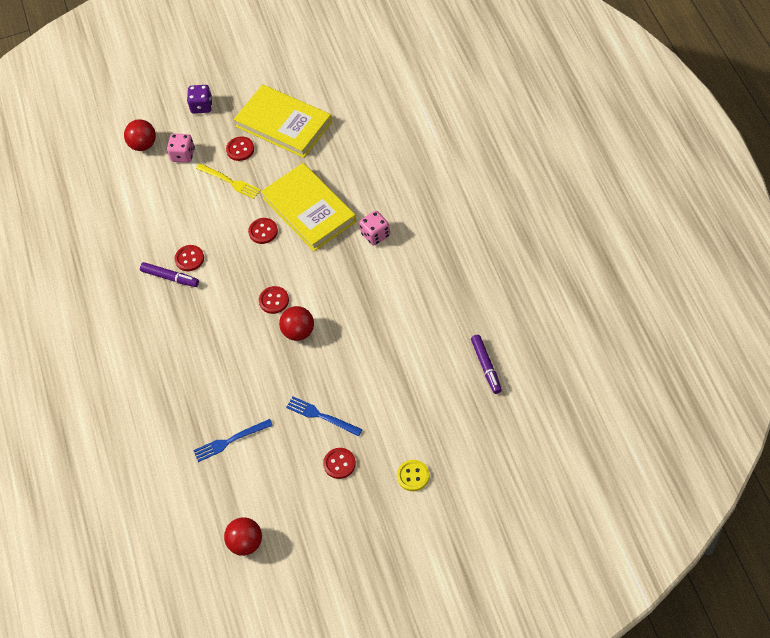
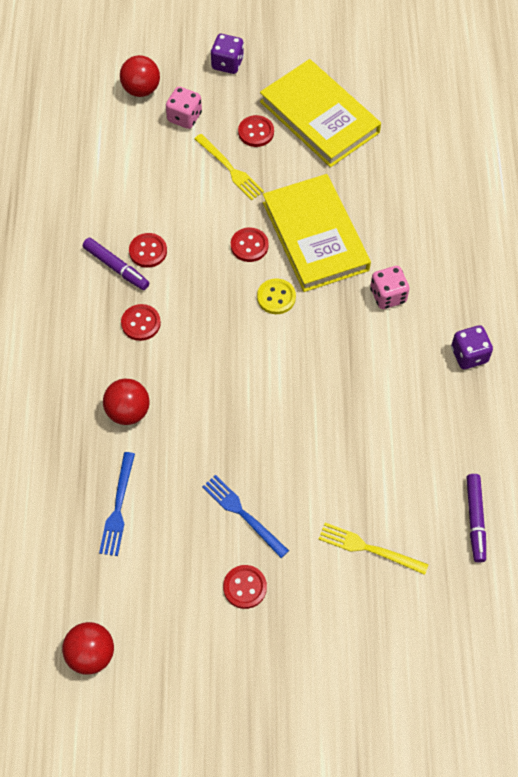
camera: 10 degrees right, 5 degrees up
(230, 440) = (118, 507): blue fork -> blue fork turned 75 degrees counterclockwise
(274, 300) = (233, 340): red button -> red button (141, 323)
(299, 332) = (251, 391): red ball -> red ball (128, 411)
(413, 476) = (334, 638): yellow button -> yellow button (276, 297)
(418, 410) = (369, 548): none -> yellow fork
(447, 257) = (469, 355): none -> purple dice

